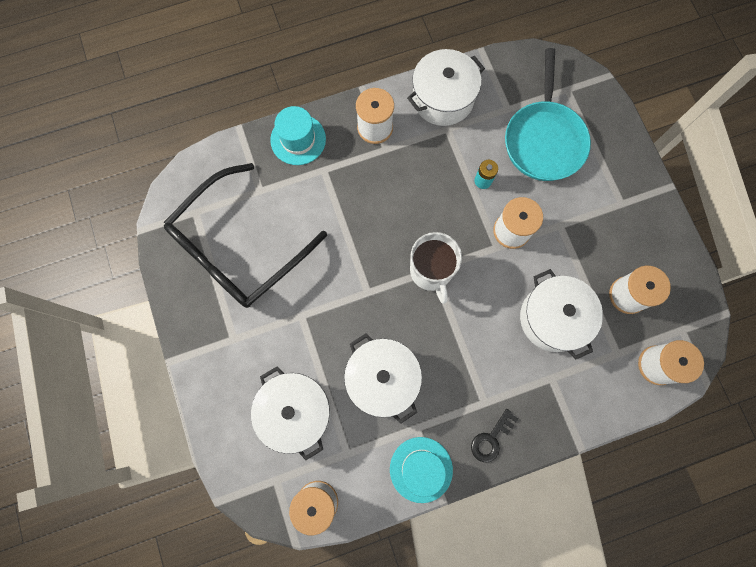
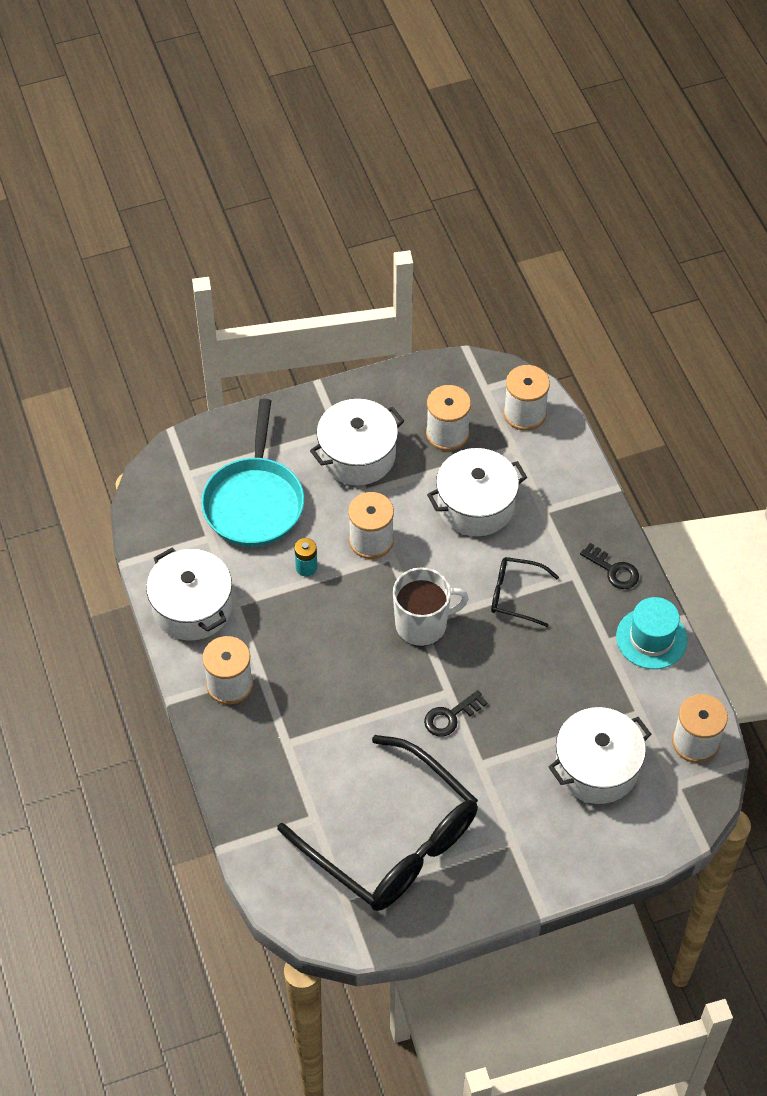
camera: 90 degrees left, 20 degrees down
(298, 139) = (243, 774): turquoise hat -> none
(345, 293) = (450, 716): none -> black key
(382, 379) = (553, 676): white pot -> white pot (357, 455)
(462, 350) = (516, 595): none -> black glasses
(544, 140) = (254, 502): turquoise pan -> turquoise pan turned 90 degrees clockwise

